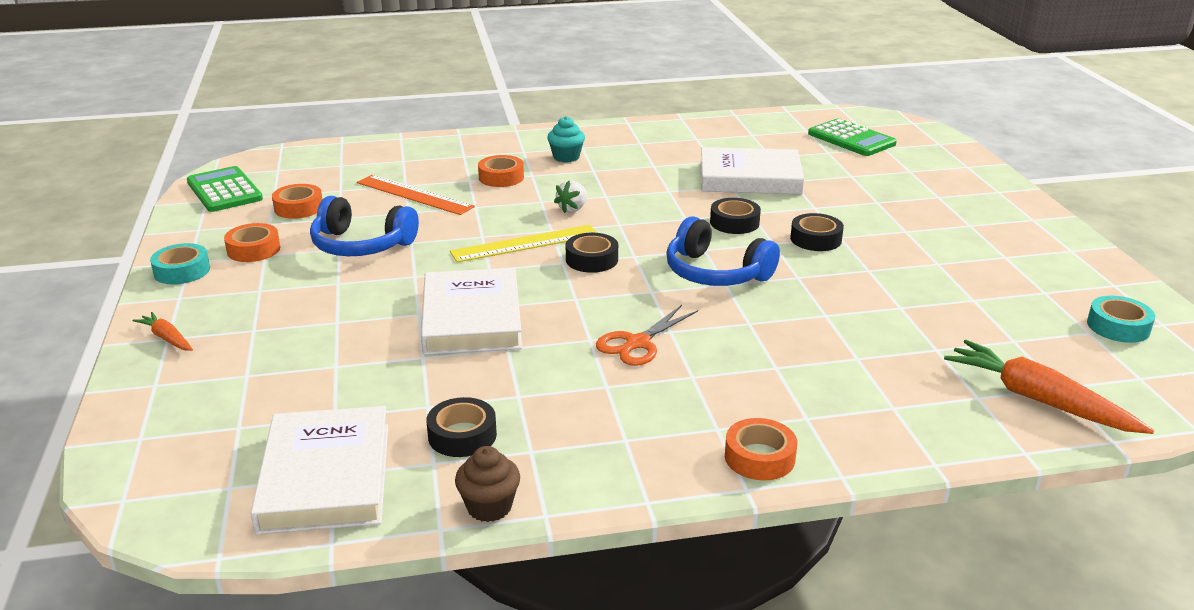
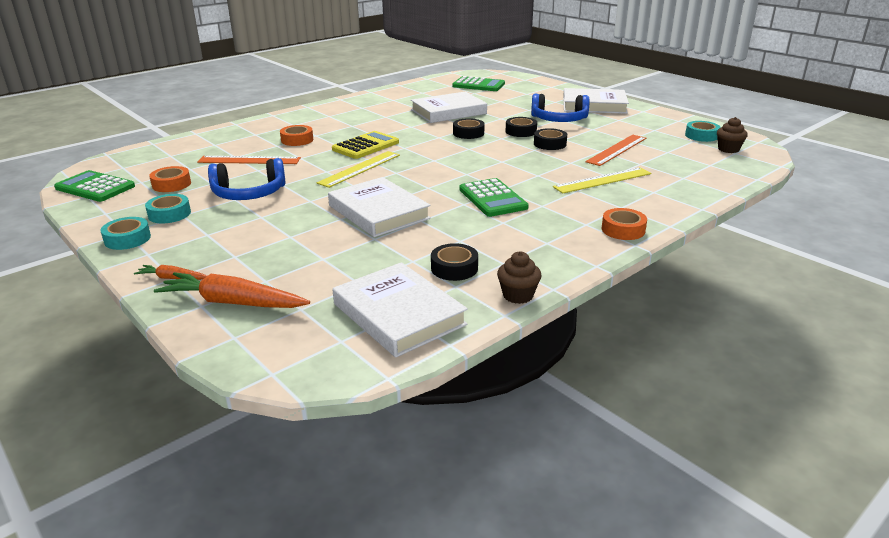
camera: 30 degrees left, 0 degrees up
(253, 249) = (169, 214): orange tape -> turquoise tape
(566, 157) = (325, 122): turquoise cupcake -> none
(573, 209) = (366, 146): white strawberry -> yellow calculator
(591, 259) = (412, 167): black tape -> black tape (550, 144)
(637, 343) = (492, 198): orange scissors -> green calculator
(715, 273) = (490, 157): blue headphones -> blue headphones (559, 120)
(836, 361) = (602, 180): none -> yellow ruler
(929, 313) = (617, 150): none -> orange ruler
(996, 219) = (594, 105): none -> white book
(1039, 400) = (708, 172): orange carrot -> orange carrot (233, 303)
(1135, 367) = (728, 149): none -> brown cupcake

